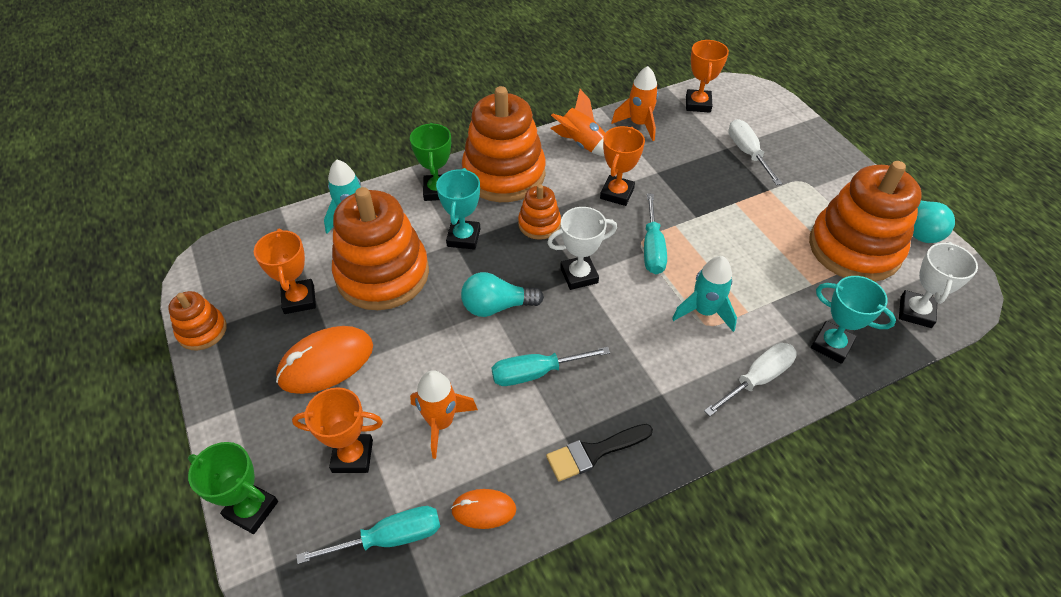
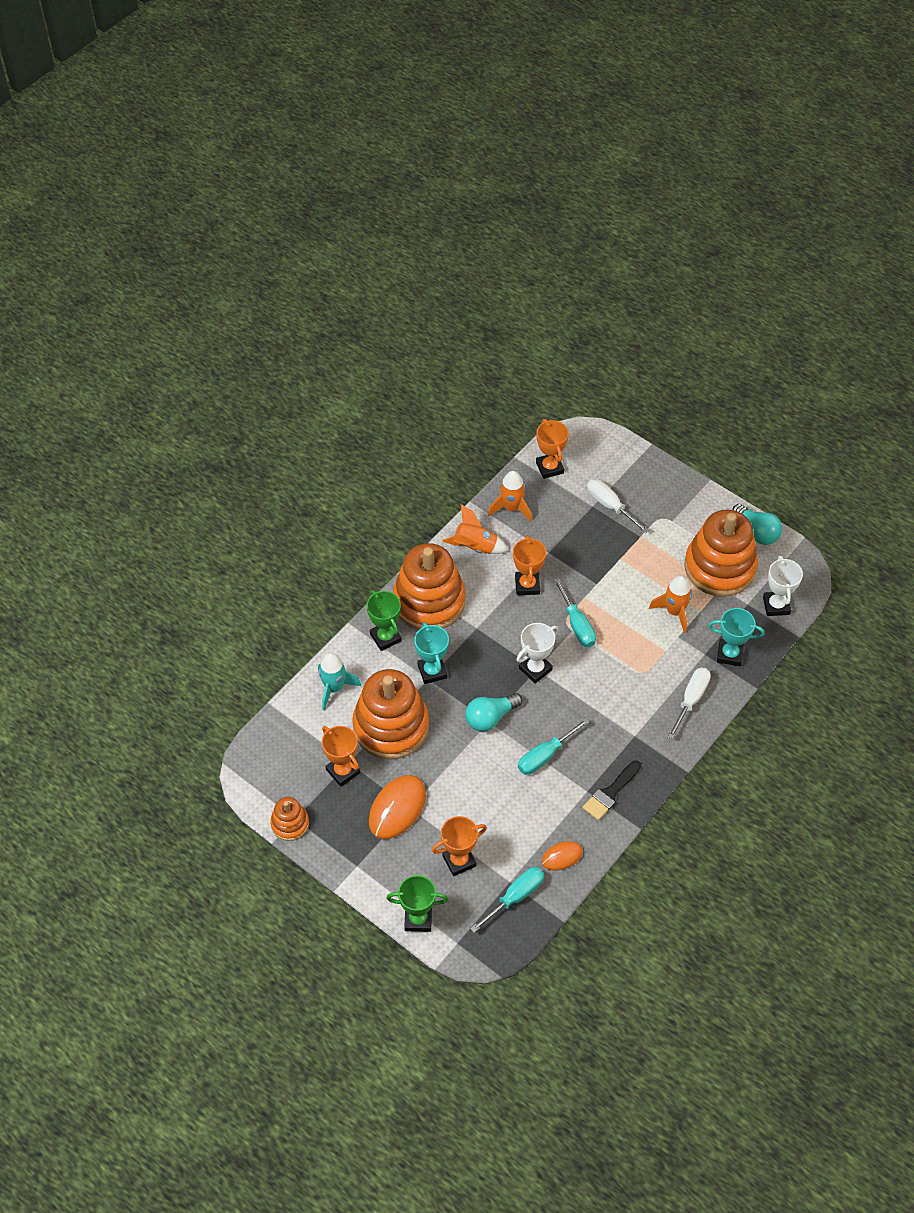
camera: 25 degrees left, 5 degrees up
(441, 422) = (502, 815): orange rocket -> orange rocket (674, 612)
(539, 224) = (482, 637): orange stacking toy -> none
(704, 311) = (636, 663): turquoise rocket -> none

